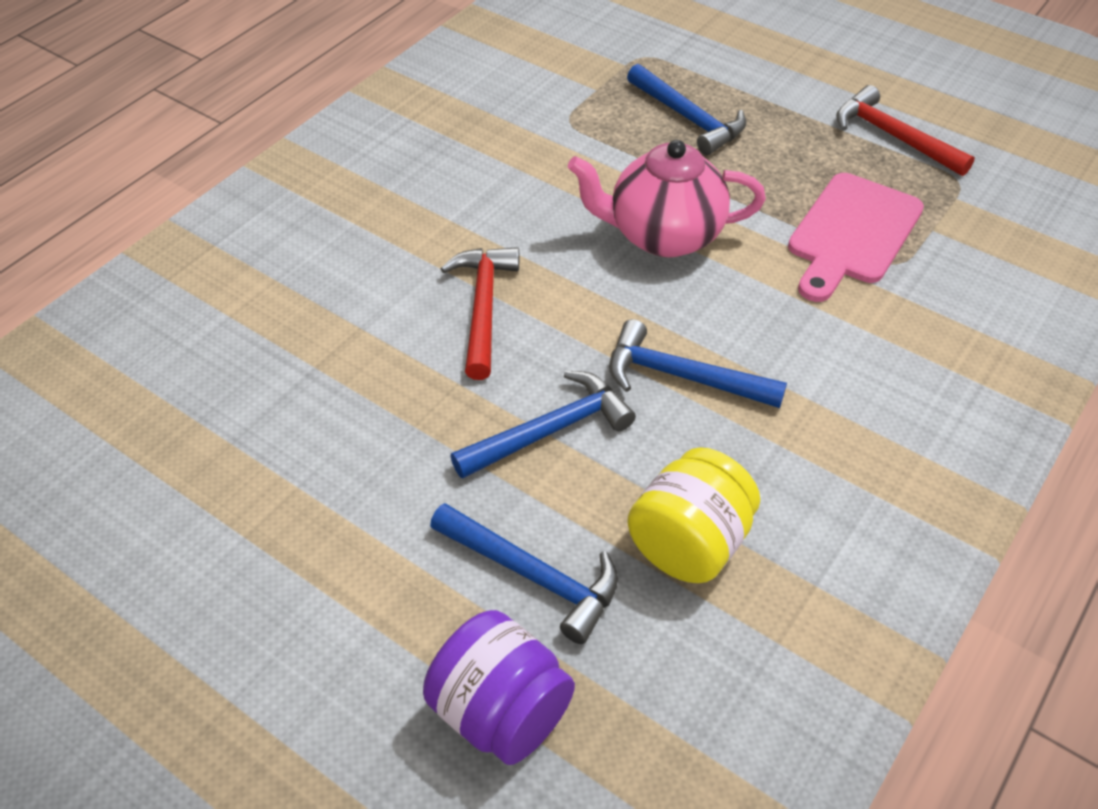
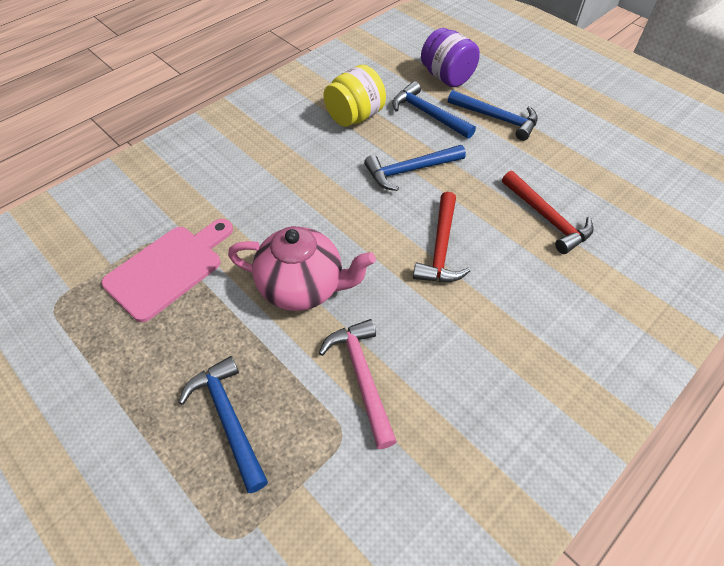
camera: 170 degrees left, 5 degrees up
(561, 163) = (362, 377): none -> pink hammer
(682, 377) = (329, 188): blue hammer -> blue hammer (497, 118)
(893, 137) = (64, 361): red hammer -> red hammer (547, 218)

